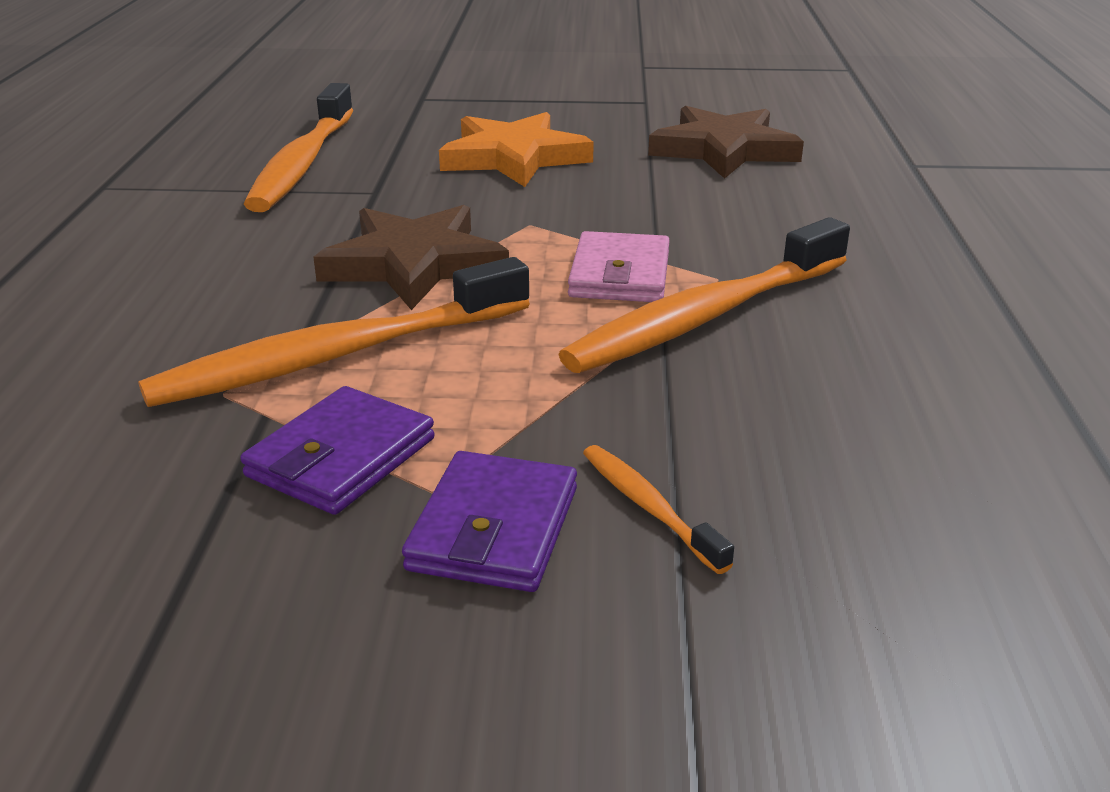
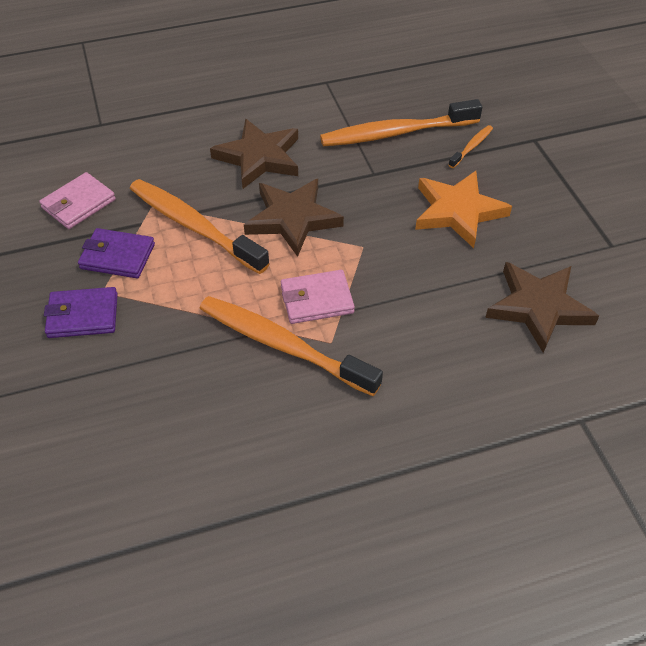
camera: 70 degrees right, 20 degrees up
(100, 493) = (79, 204): none -> pink wallet
(221, 267) = (259, 157): none -> brown star
(648, 507) = (108, 359): orange toothbrush -> orange toothbrush (471, 147)

